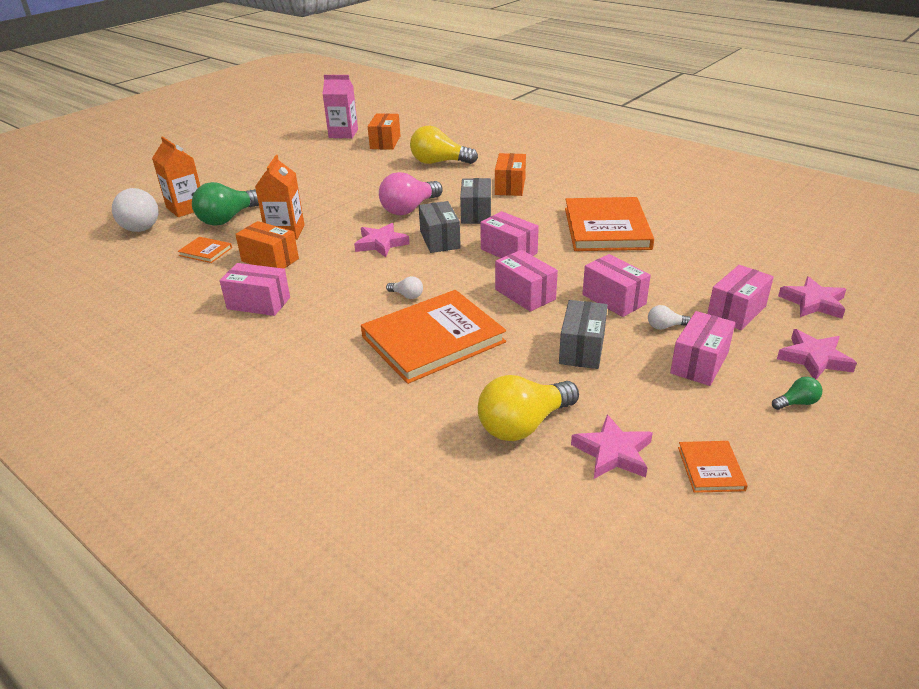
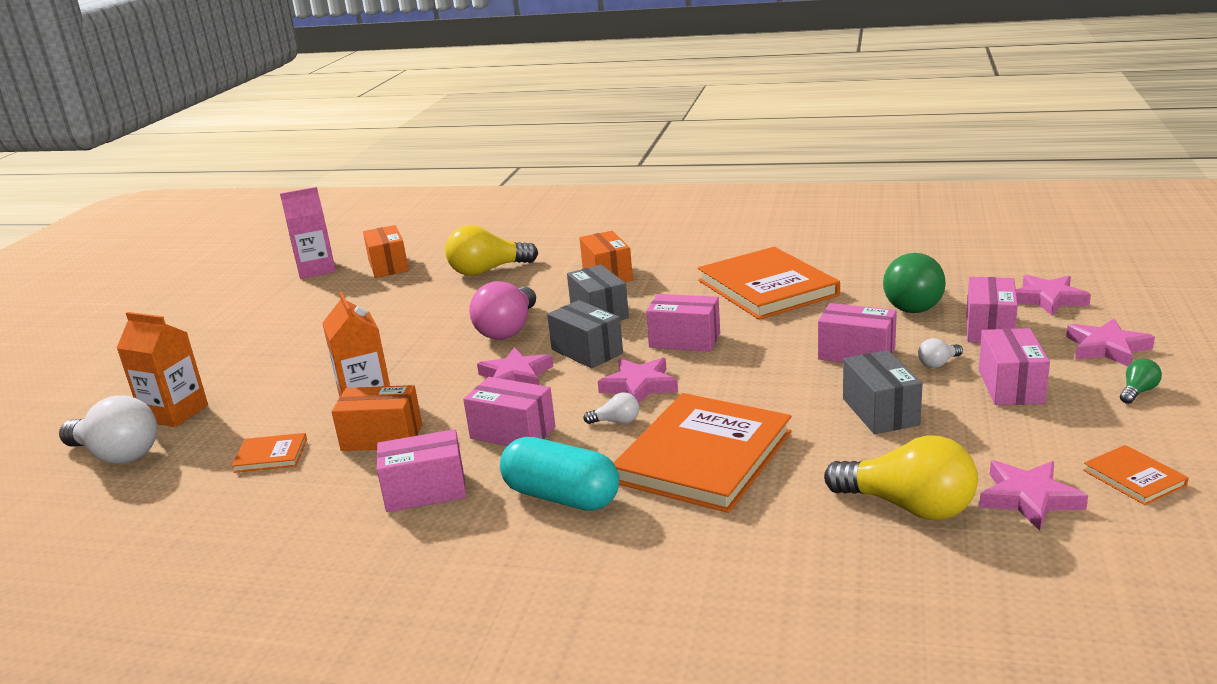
camera: 25 degrees left, 10 degrees down
(228, 218) = (259, 407): green light bulb -> green light bulb (912, 303)
(325, 335) = (561, 496): none -> turquoise capsule
(446, 275) = (639, 386): none -> pink star
(523, 425) = (908, 506): yellow light bulb -> yellow light bulb turned 90 degrees counterclockwise
(525, 294) = (755, 378): pink box -> pink box (512, 433)

